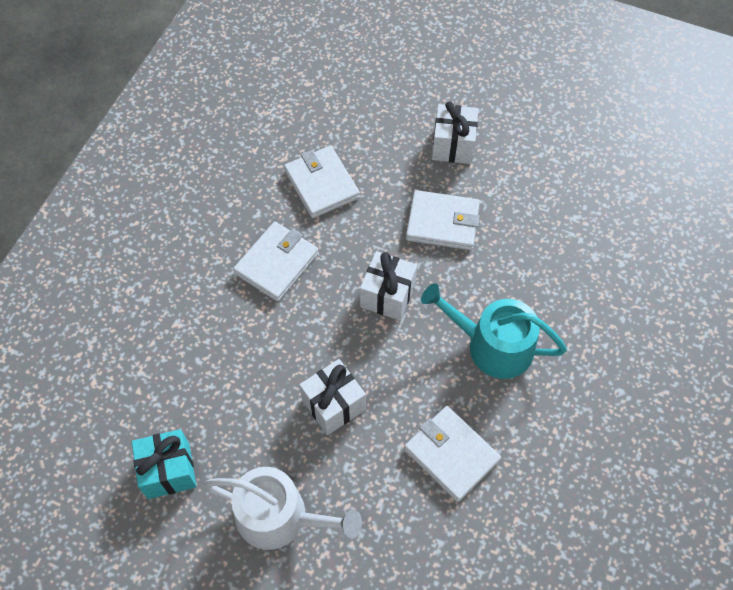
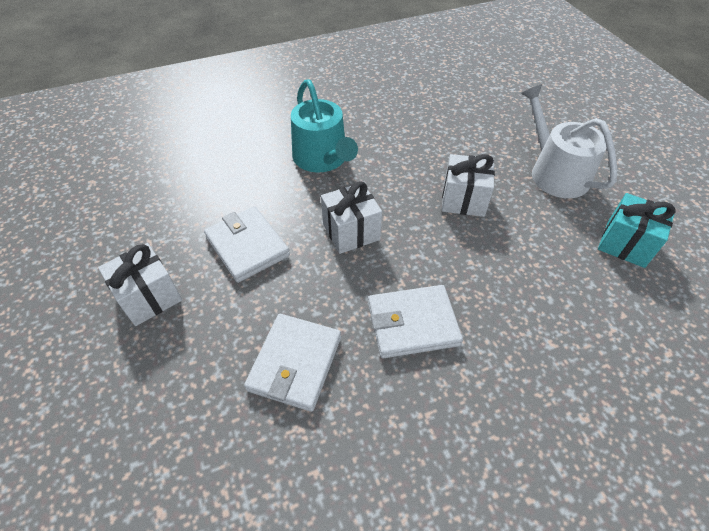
camera: 135 degrees left, 10 degrees down
(451, 454) = (415, 133): white wallet -> none

